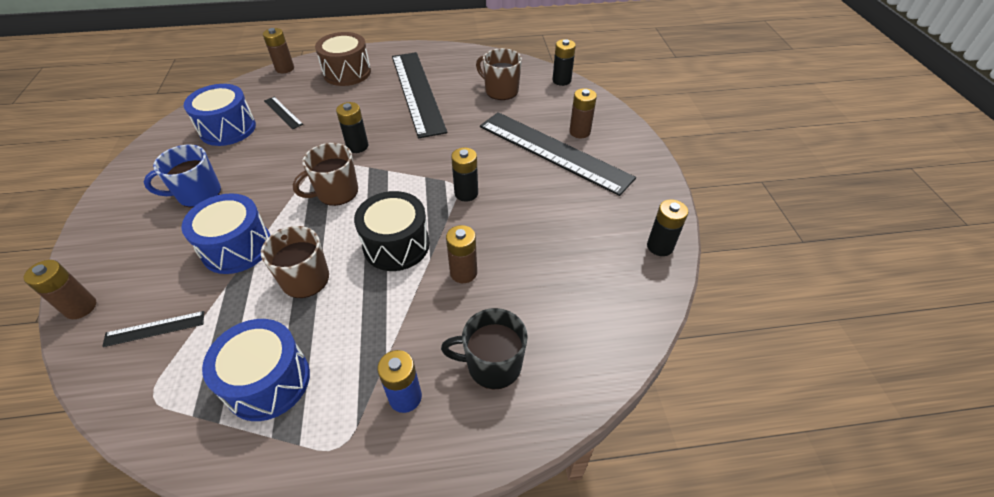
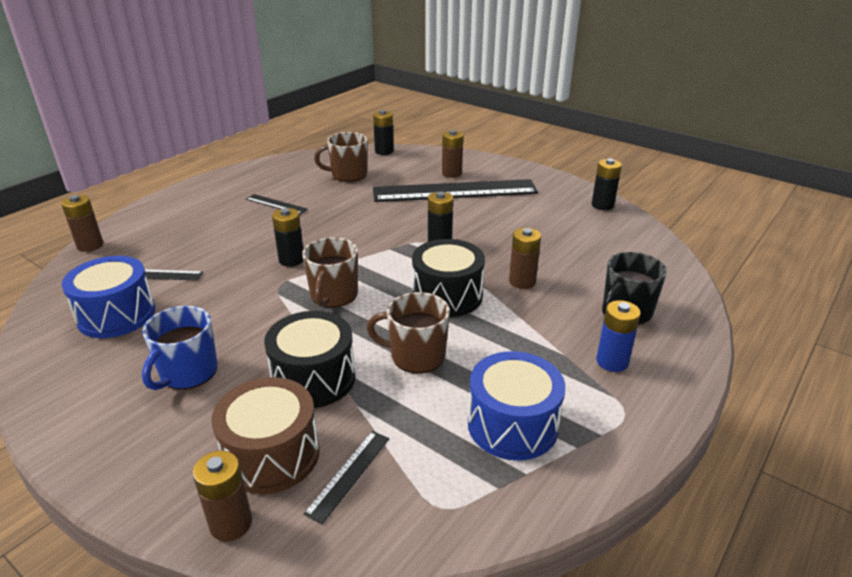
camera: 45 degrees left, 15 degrees down
(237, 247) = (314, 378): blue drum -> black drum
(347, 72) = (174, 220): brown drum -> brown drum (271, 455)
(417, 92) = (276, 204): black ruler -> black ruler, size x0.41

